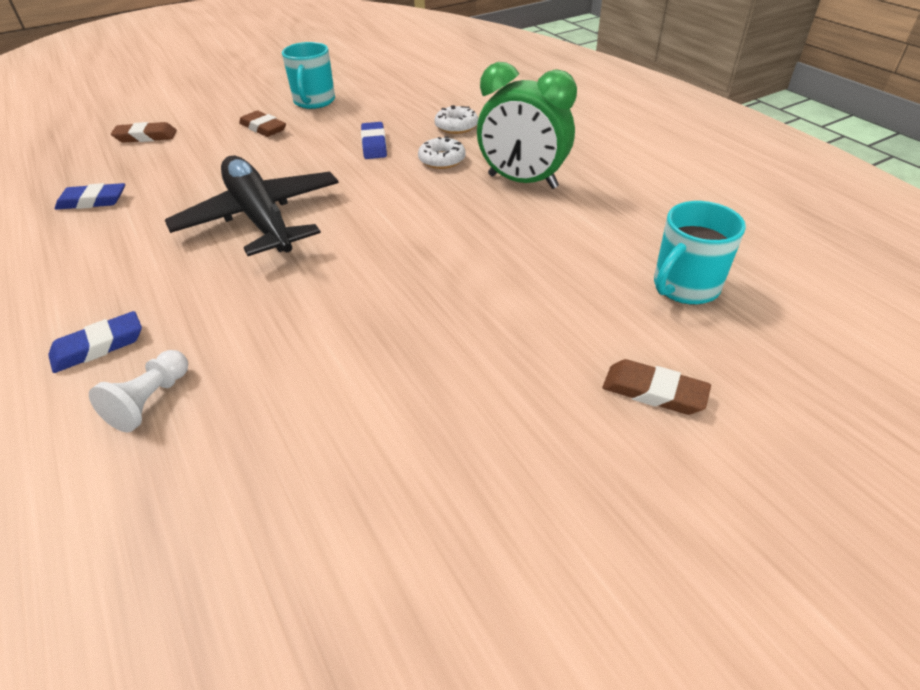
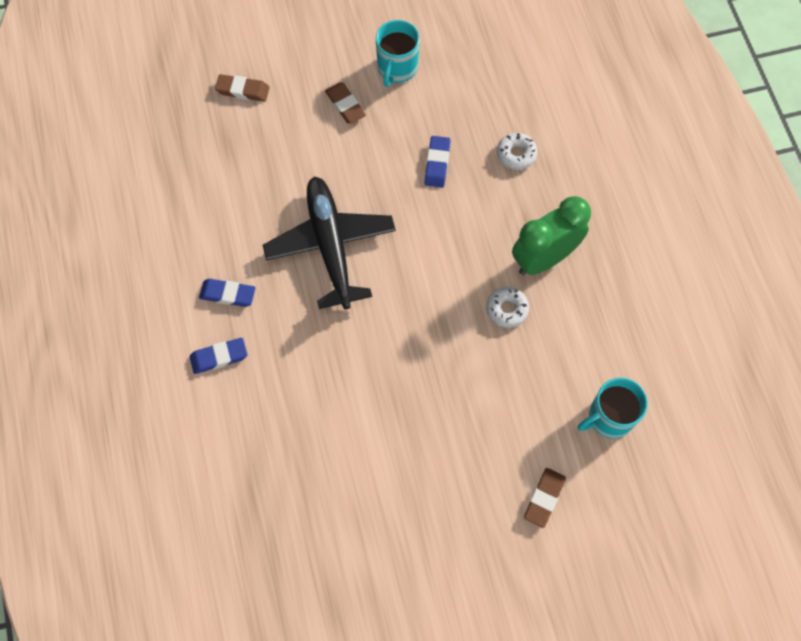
camera: 15 degrees right, 25 degrees up
(92, 201) = (204, 183): blue eraser -> blue eraser (227, 294)
(151, 401) = (252, 414): white pawn -> none
(442, 160) = (488, 206): white donut -> white donut (507, 309)
(522, 181) = (544, 258): green clock -> green clock turned 105 degrees clockwise
(654, 392) = (544, 498): brown eraser -> brown eraser turned 75 degrees clockwise

